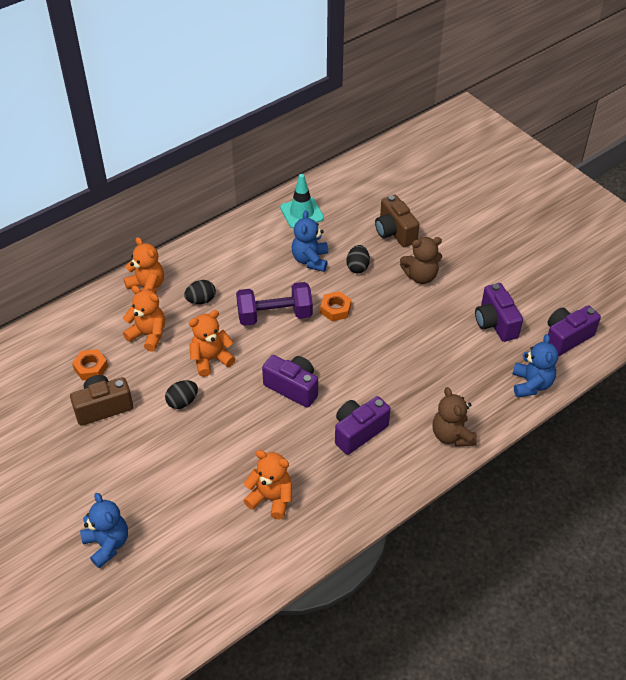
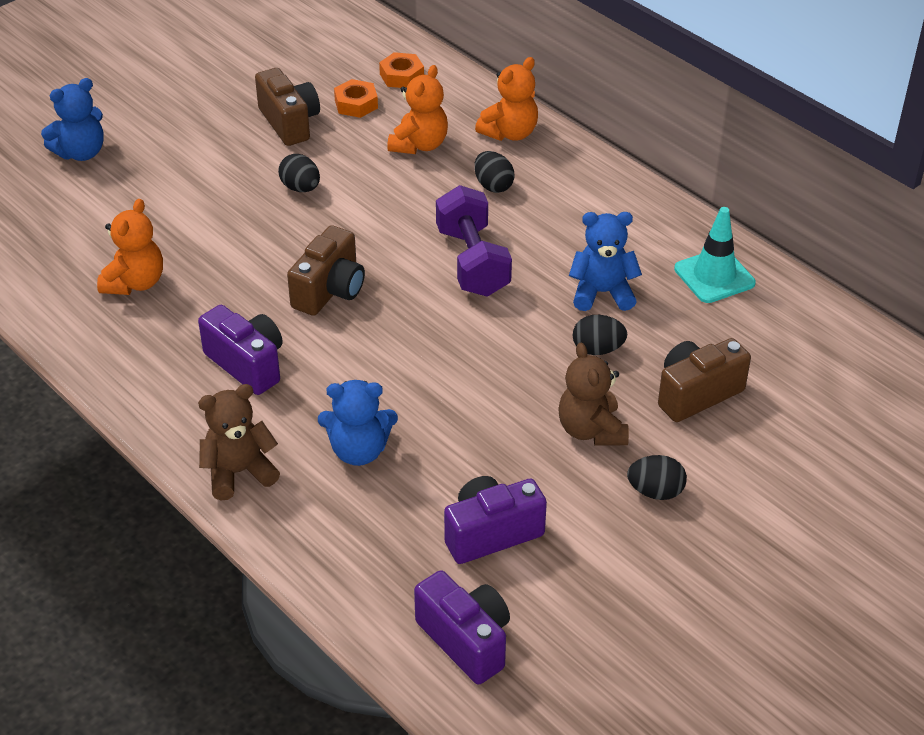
camera: 85 degrees right, 5 degrees down
(211, 359) = (378, 206): orange teddy bear -> none
(293, 387) = (330, 290): purple camera -> brown camera
(335, 309) = (495, 327): orange nut -> orange nut (401, 76)
(464, 256) = (655, 491): none -> black egg
(531, 384) = (350, 581): blue teddy bear -> blue teddy bear (359, 451)

